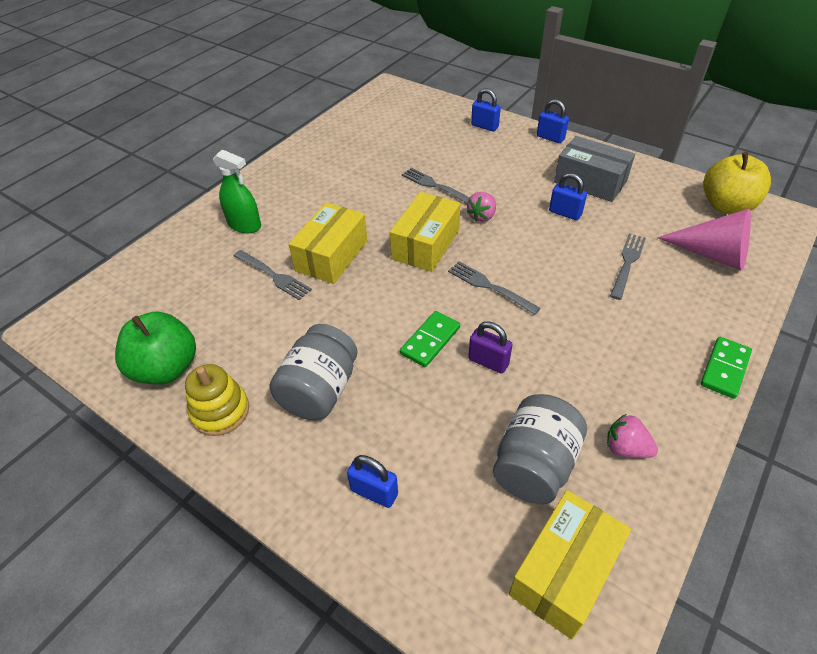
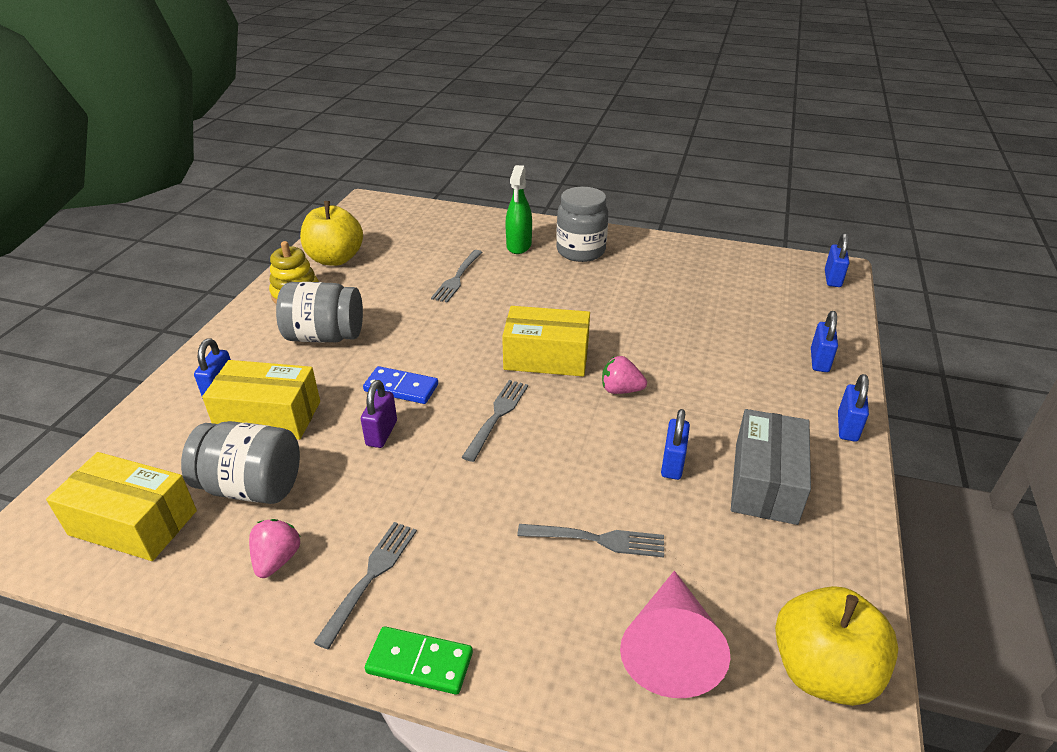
camera: 70 degrees right, 10 degrees down
(166, 368) = (335, 259): green apple -> yellow apple
(282, 191) = (580, 251): none -> grey jar
(331, 256) = (499, 302): yellow box -> yellow box (268, 416)
(398, 92) = (832, 279): none -> blue padlock
(430, 341) = (401, 388): green domino -> blue domino
(435, 186) = (656, 344): grey fork -> grey fork (370, 577)

